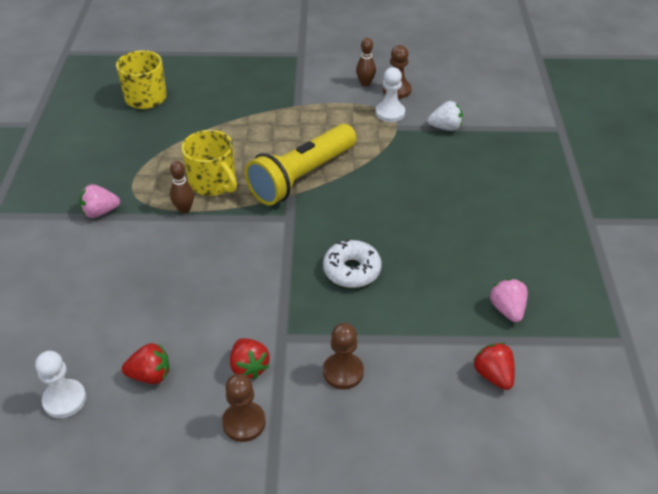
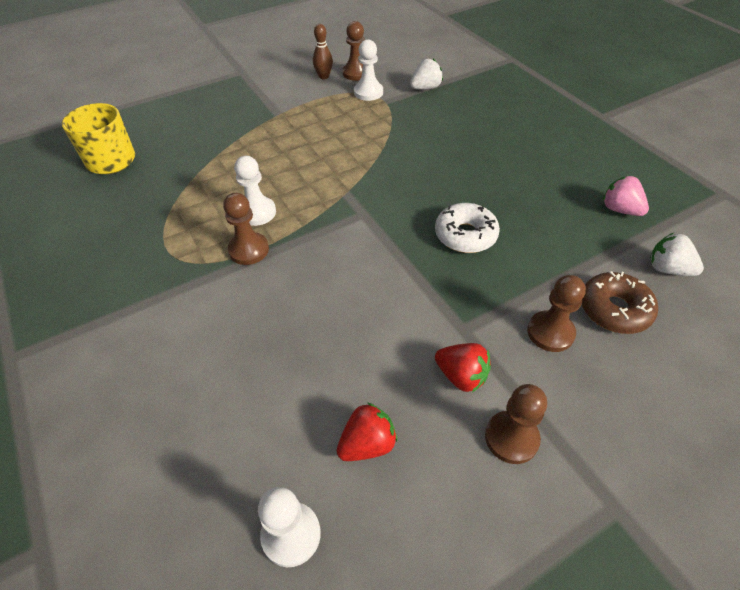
camera: 30 degrees left, 5 degrees up
(100, 212) = (153, 293): pink strawberry -> none
(184, 209) = (249, 250): brown bowling pin -> brown pawn
(213, 183) = (257, 212): yellow mug -> white pawn
(302, 177) = (340, 173): yellow flashlight -> none
(411, 382) = (614, 309): none -> brown donut
(493, 375) = (668, 269): red strawberry -> white strawberry

